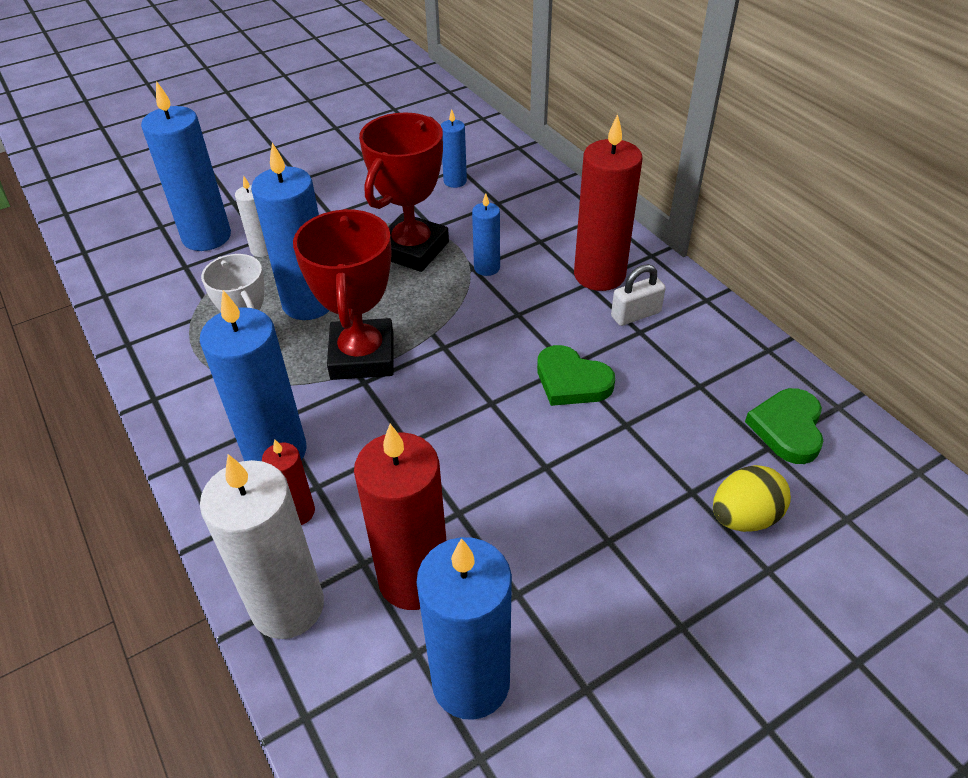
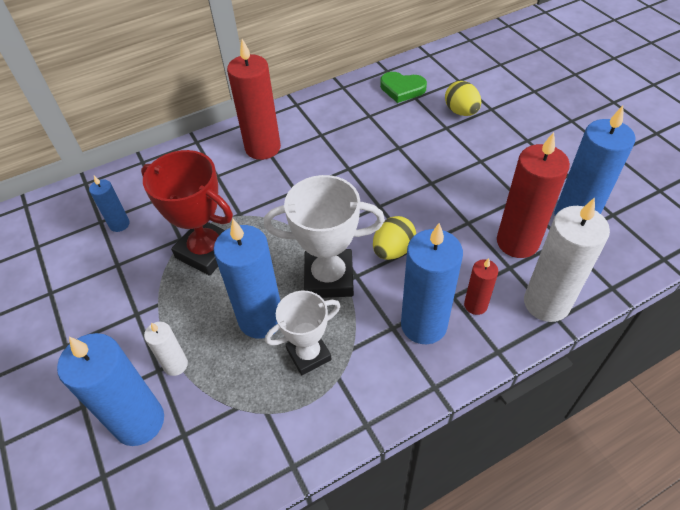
camera: 85 degrees left, 5 degrees up
(362, 356) = (329, 278): red trophy -> white trophy
(405, 419) = (393, 250): none -> yellow egg
(487, 268) = (241, 205): blue candle -> none
(571, 381) = (362, 167): green heart -> none
(635, 314) = (305, 135): white padlock -> none

